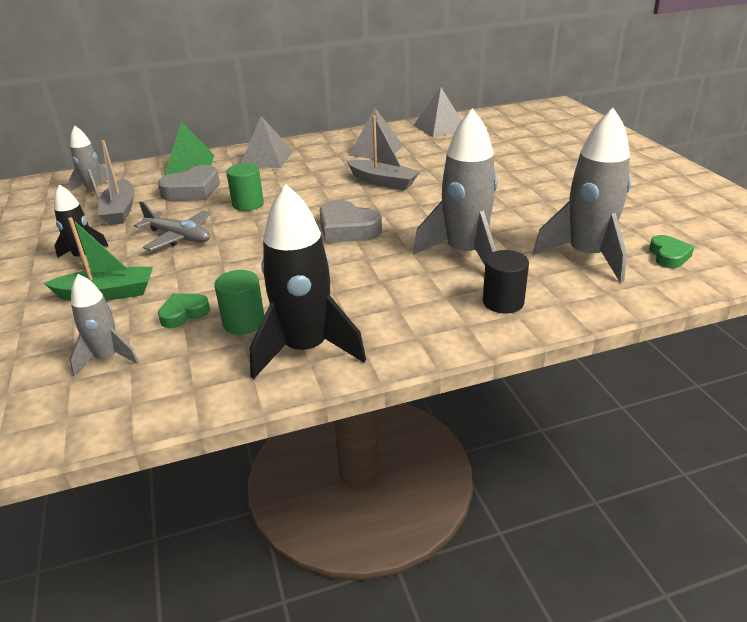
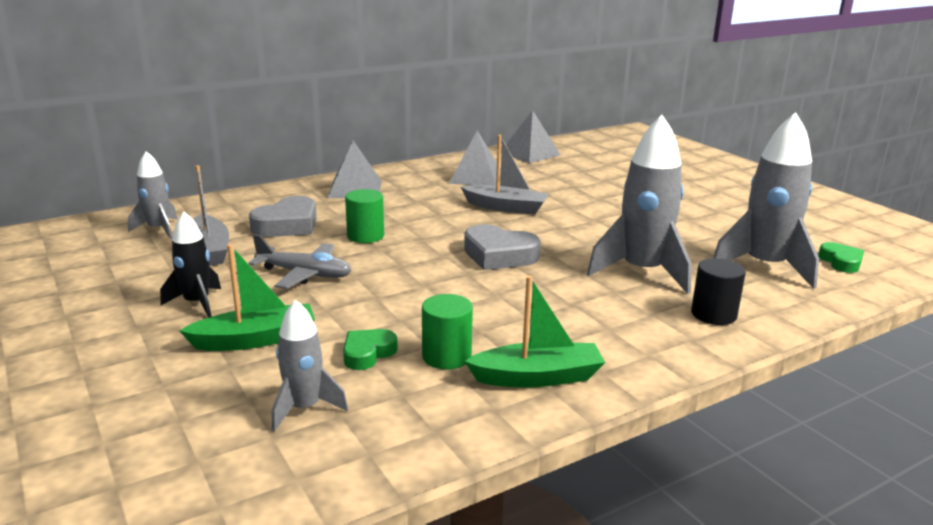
camera: 15 degrees left, 10 degrees down
(190, 164) = (265, 198): green pyramid -> none
(306, 349) = (537, 377): black rocket -> green boat

